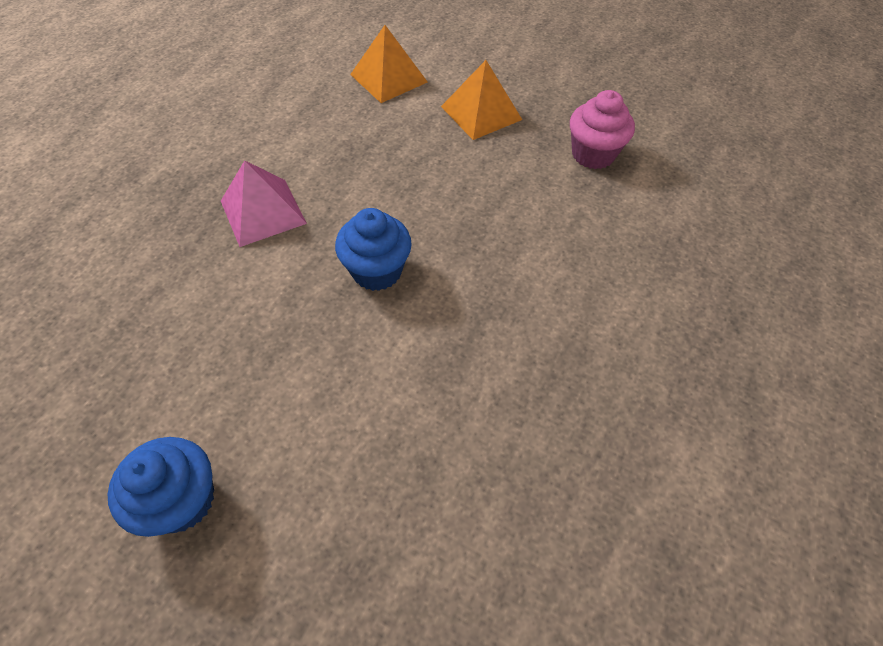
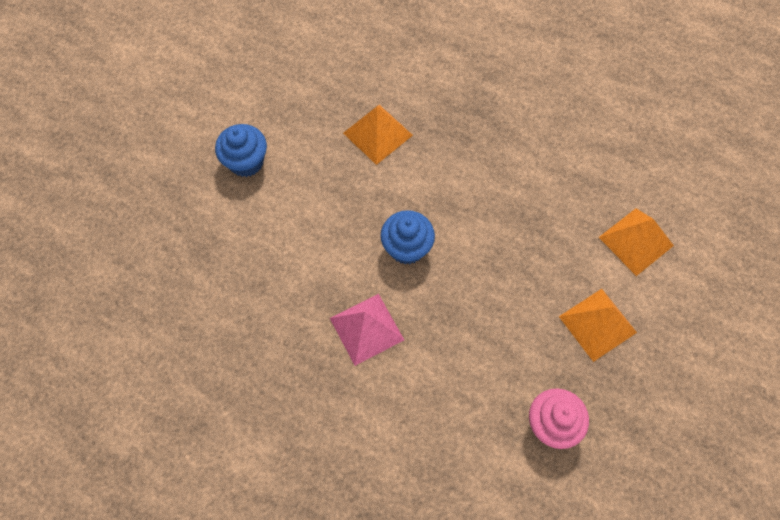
camera: 90 degrees right, 10 degrees up
(185, 300) = (378, 134): none -> orange pyramid
(263, 212) = (459, 165): pink pyramid -> pink pyramid (366, 329)

